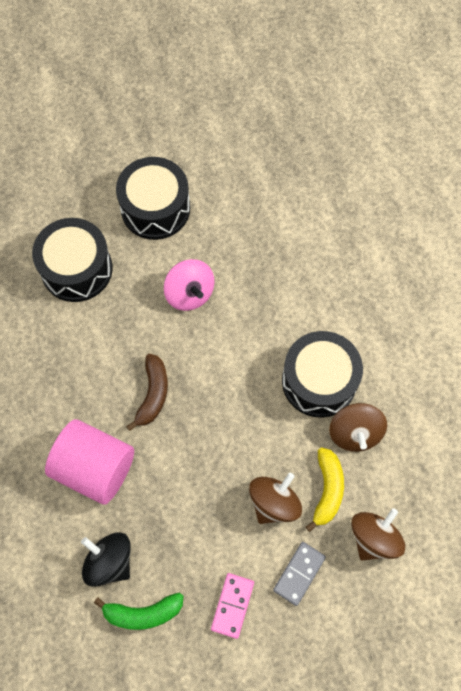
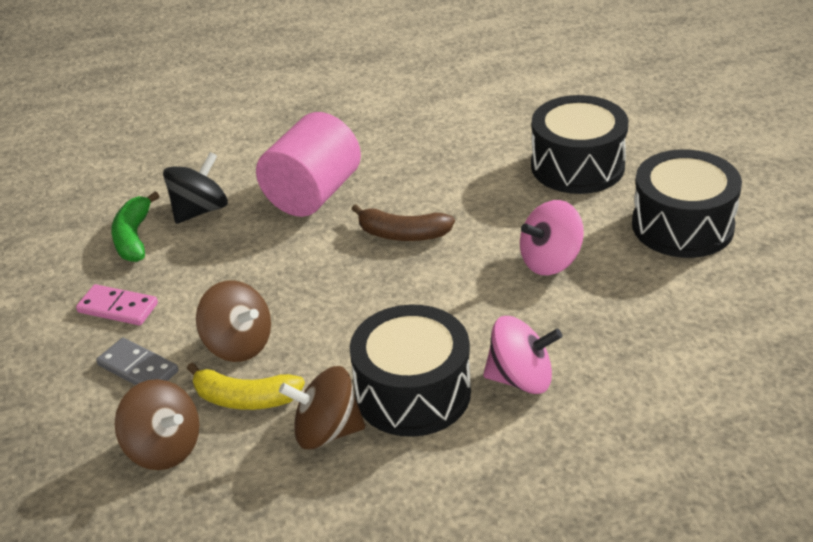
camera: 95 degrees right, 30 degrees down
(305, 316) = (521, 379): none -> pink spinning top

